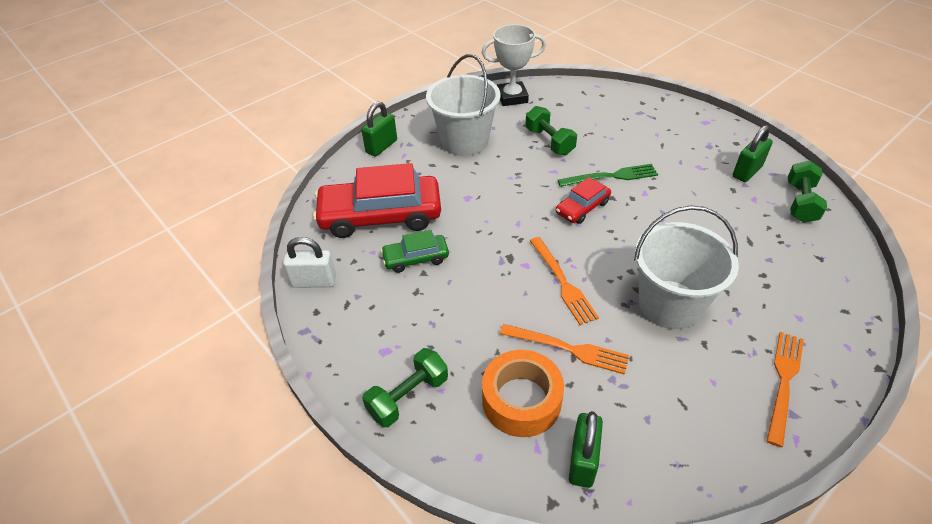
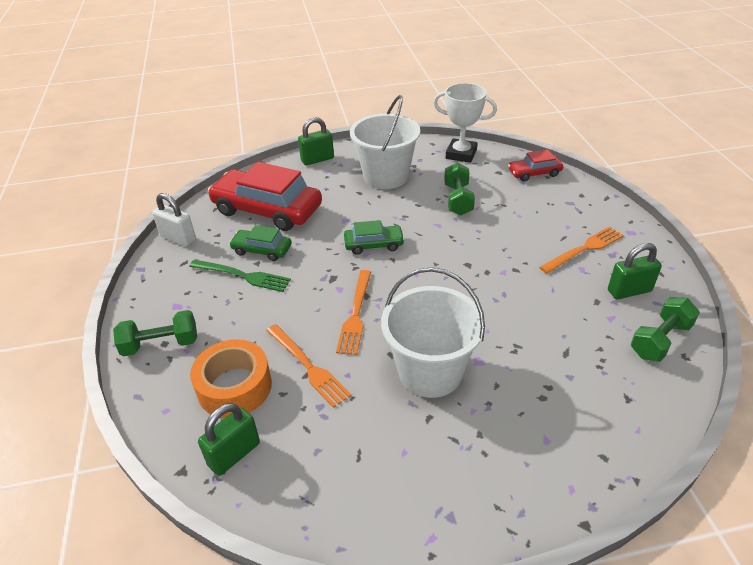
camera: 30 degrees right, 5 degrees down
(516, 211) = (374, 244): none -> green car
(582, 207) = (432, 263): red car -> red car (534, 173)
(611, 176) = (485, 247): green fork -> green fork (243, 276)
(783, 382) = (470, 486): orange fork -> orange fork (584, 249)

